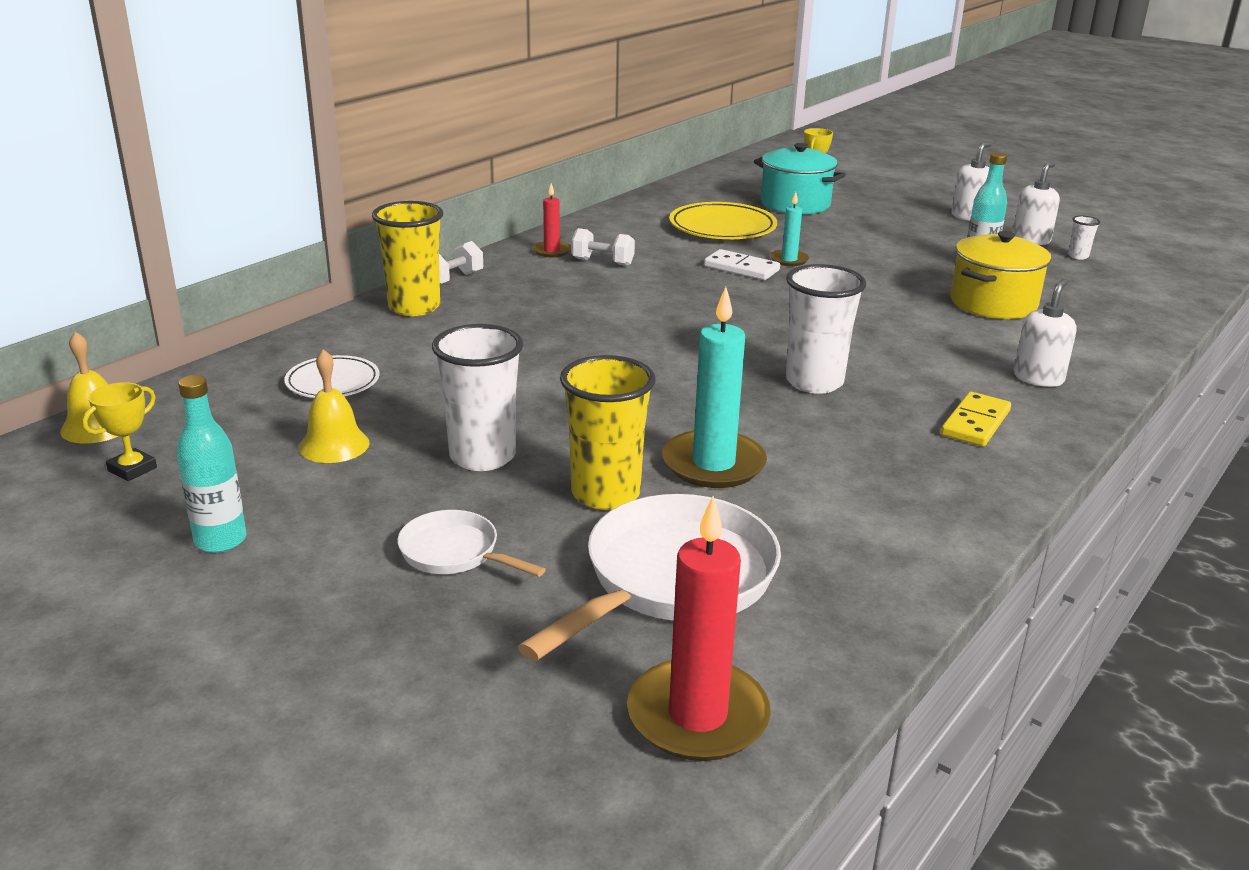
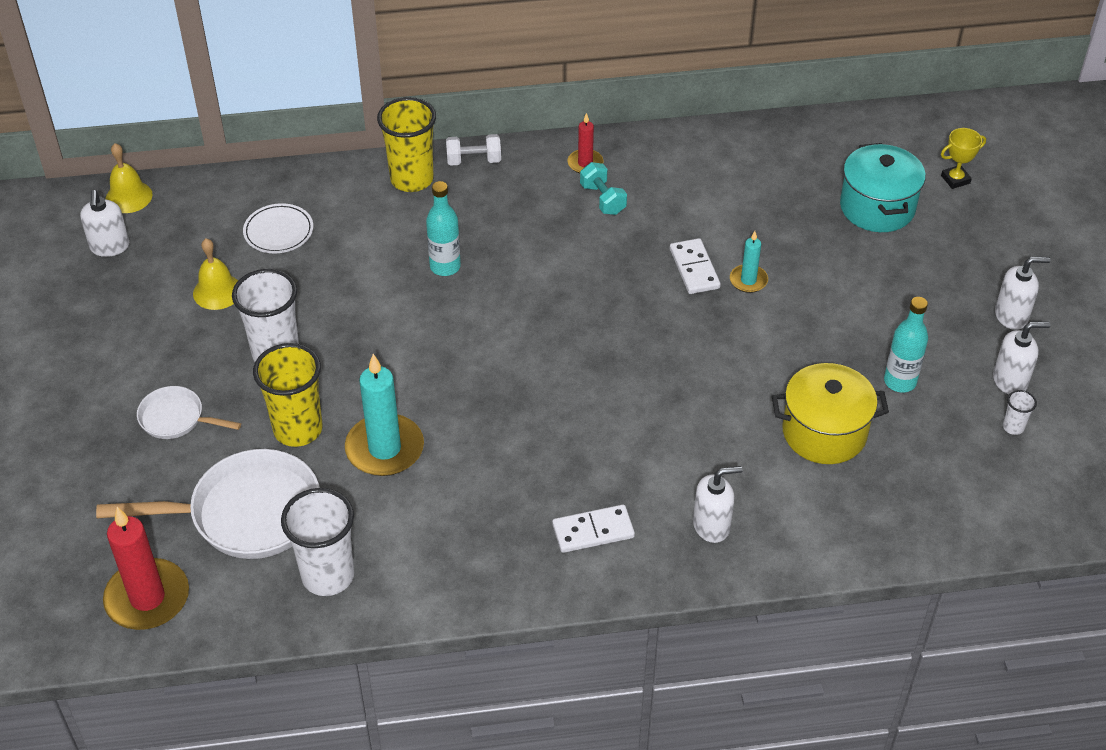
camera: 45 degrees right, 20 degrees up
(132, 469) = (110, 247): yellow trophy -> white soap dispenser
(220, 540) = (92, 332): turquoise bottle -> turquoise bottle (445, 266)
(455, 553) = (176, 418): white pan -> white pan turned 60 degrees counterclockwise
(602, 262) = (603, 199): white dumbbell -> turquoise dumbbell
(722, 227) = (760, 206): yellow plate -> none
(814, 382) = (552, 422): white cup -> white cup (328, 576)
(975, 423) = (593, 531): yellow domino -> white domino

